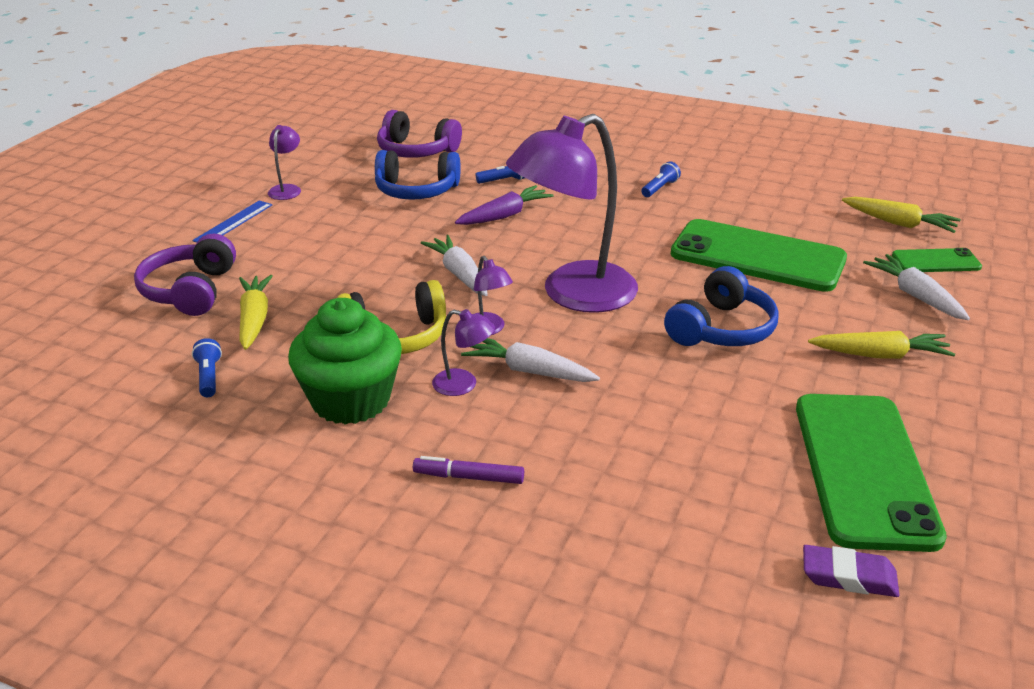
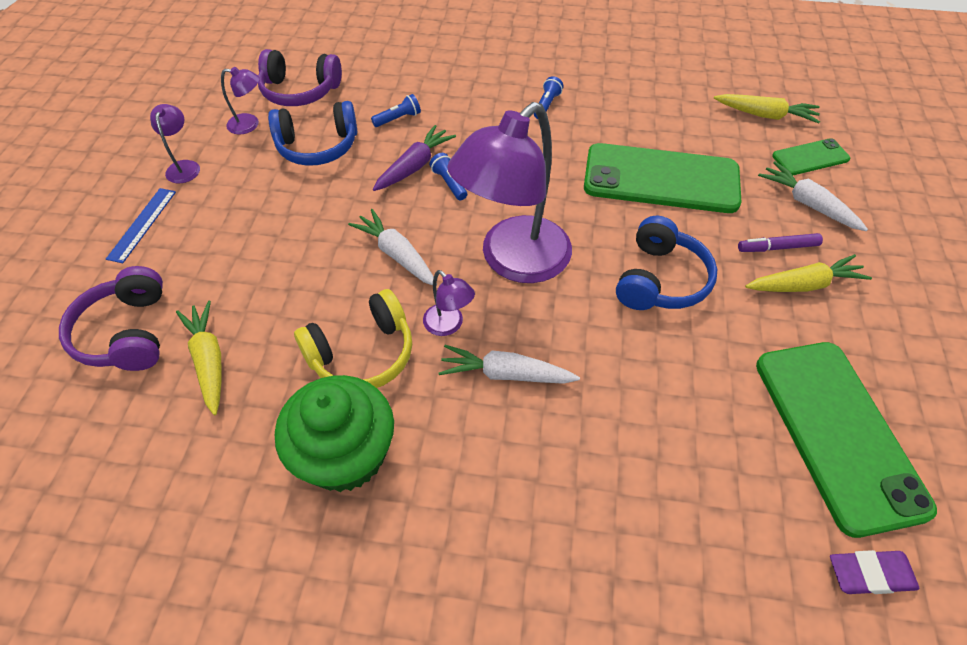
camera: 15 degrees left, 20 degrees up
(209, 377) = (186, 455): blue flashlight -> blue flashlight (449, 183)
(463, 385) = (449, 407): purple lamp -> purple lamp (250, 124)
(469, 477) = (496, 534): purple marker -> purple marker (778, 247)

